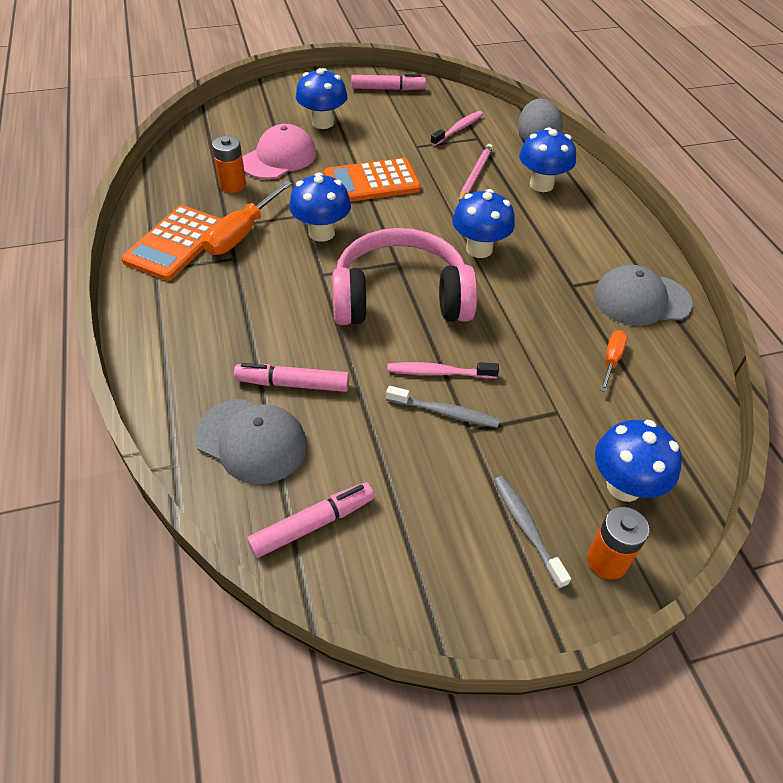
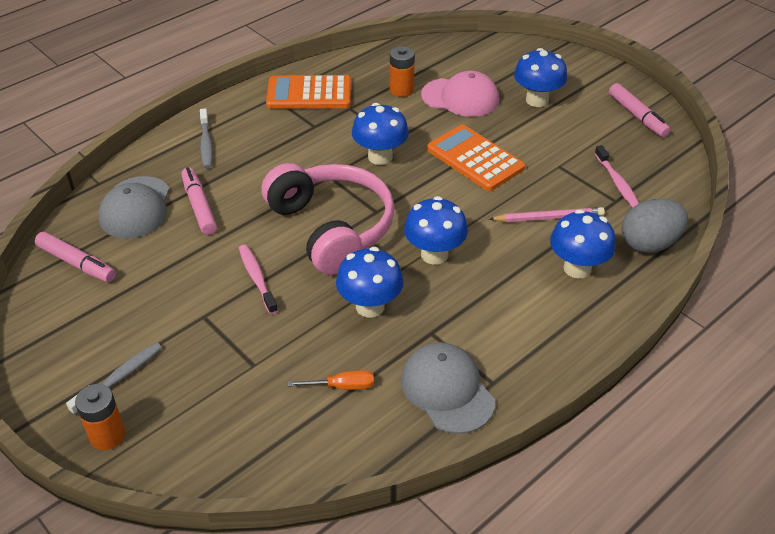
camera: 65 degrees right, 5 degrees down
(241, 234) = (344, 118): orange screwdriver -> none
(445, 412) = (215, 296): grey toothbrush -> grey toothbrush (206, 144)
(458, 129) = (617, 183): pink toothbrush -> pink toothbrush turned 60 degrees clockwise
(624, 486) = (190, 430): blue mushroom -> blue mushroom (370, 306)

